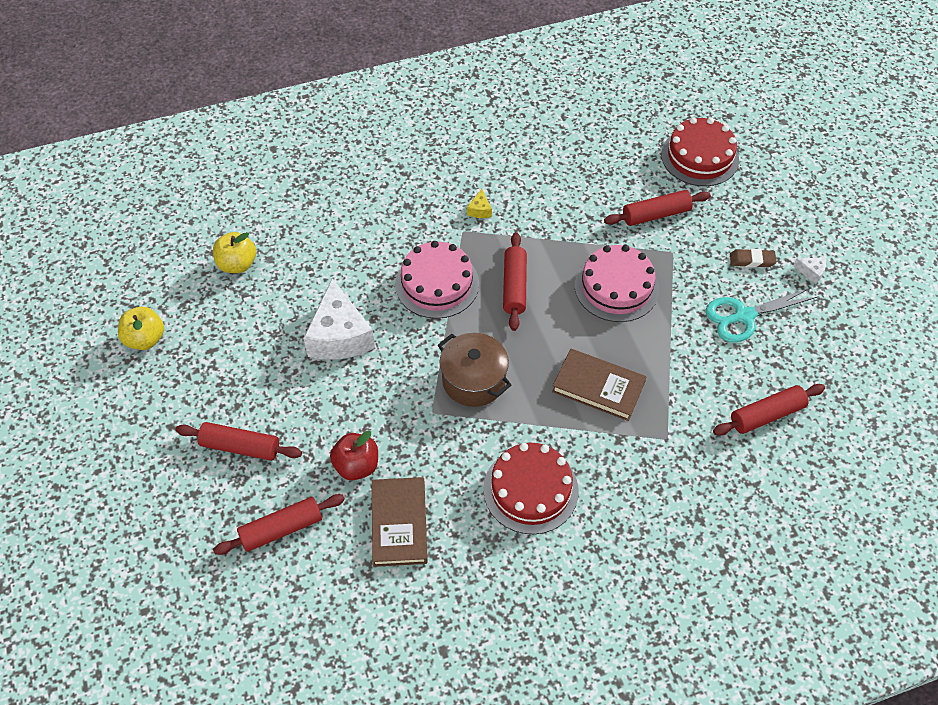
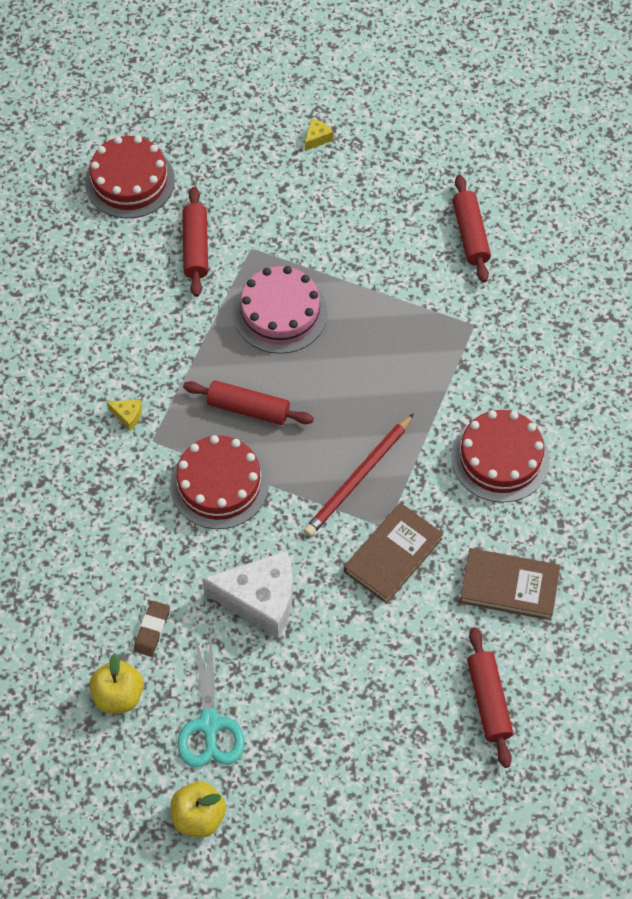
camera: 75 degrees left, 5 degrees up
(240, 447) = (378, 728): red rolling pin -> none
(356, 466) = (432, 614): red apple -> none
(437, 284) = (219, 484): pink cake -> red cake
(474, 380) = (358, 478): brown pot -> red pencil
(598, 387) = (399, 366): brown book -> brown book (392, 555)
(744, 316) = (352, 213): turquoise scissors -> turquoise scissors (209, 724)
(752, 260) = (285, 183): brown eraser -> brown eraser (152, 630)
(811, 272) = (317, 138): white cheese -> yellow cheese

